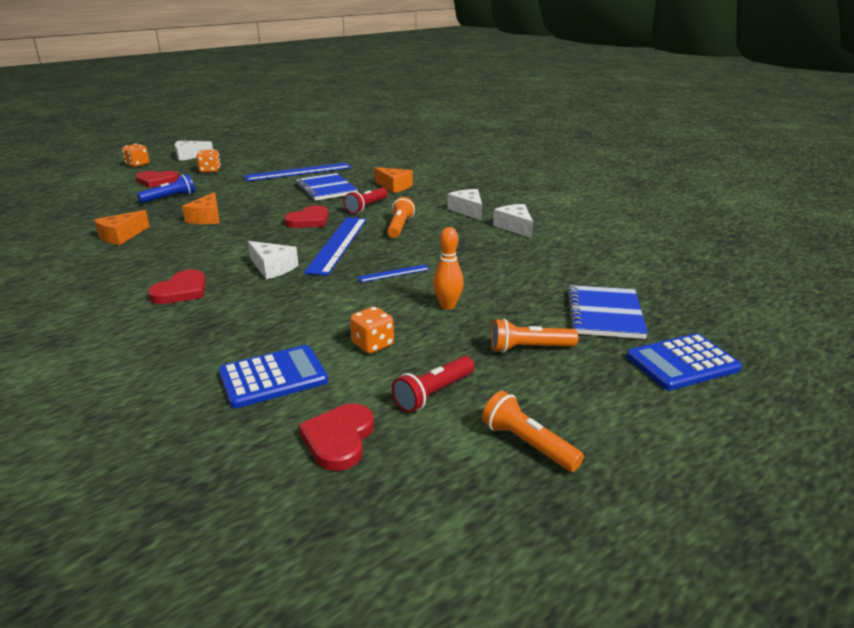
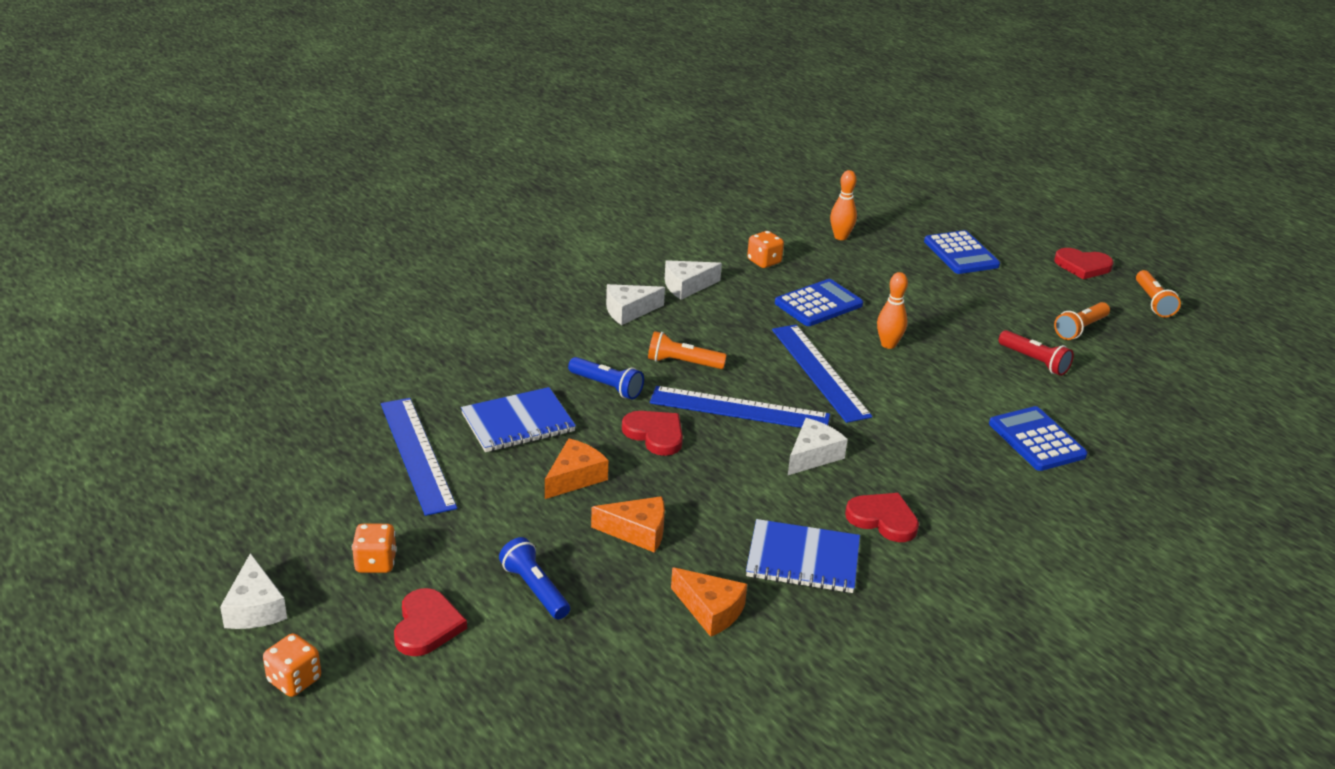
camera: 90 degrees left, 5 degrees up
(339, 439) = (1104, 404): red heart -> red heart (1082, 266)
(366, 207) = (607, 386): red flashlight -> blue flashlight
(372, 344) = (969, 388): orange dice -> orange dice (764, 262)
(393, 273) = (820, 372): blue ruler -> blue ruler, size x2.10
(394, 186) = (518, 361): orange cheese -> orange cheese (575, 477)
(511, 276) = (818, 304): none -> blue calculator
(529, 348) = (956, 312): orange flashlight -> orange flashlight (1153, 302)
(604, 314) = (890, 270): blue notebook -> blue notebook (803, 559)
(660, 290) = (840, 237): none -> orange bowling pin

